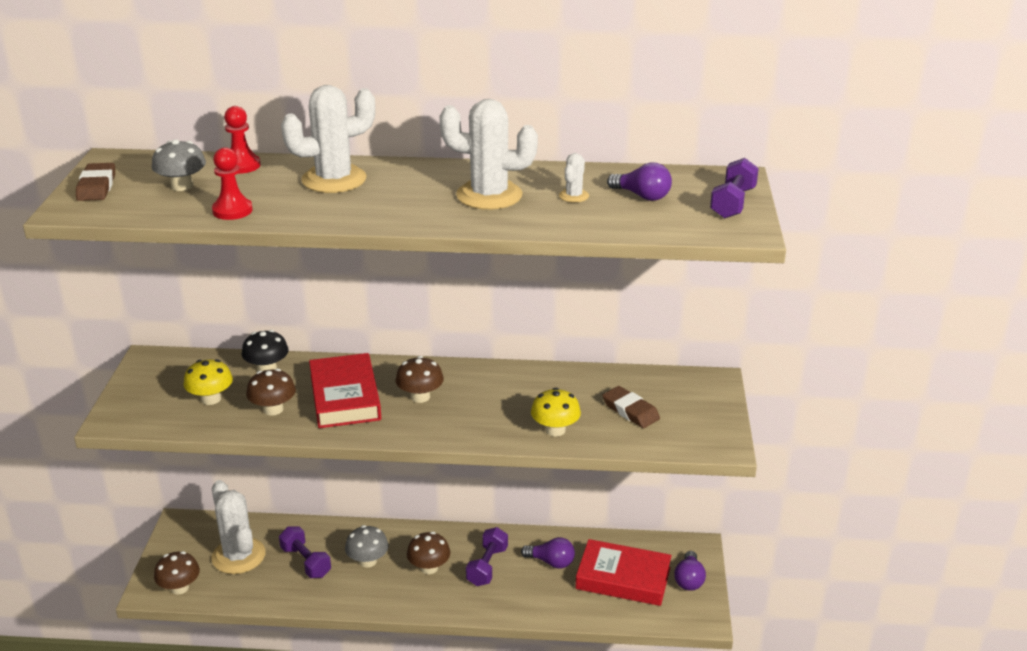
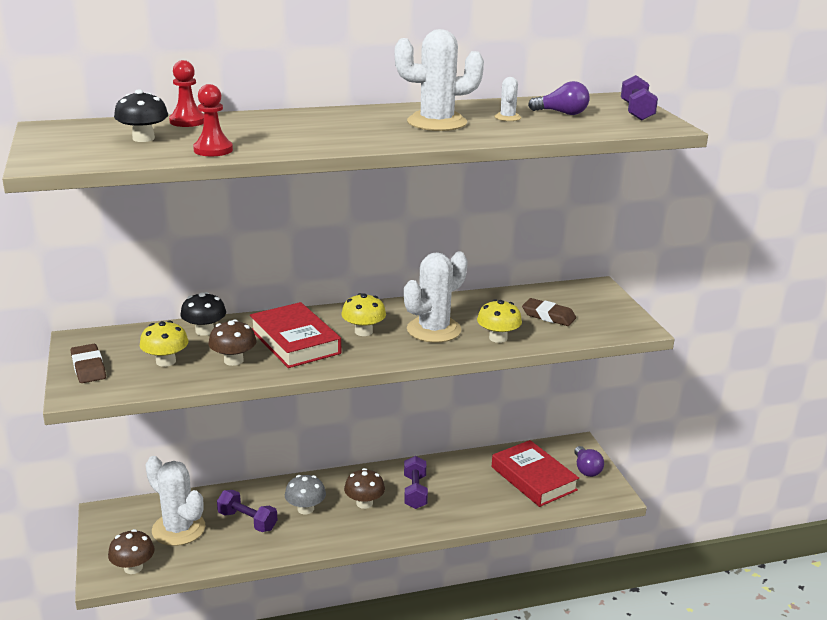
camera: 20 degrees left, 5 degrees down
(97, 186) = (54, 145): brown eraser -> brown eraser (88, 367)
(182, 186) = (143, 138): grey mushroom -> black mushroom
(334, 179) = (286, 123): white cactus -> white cactus (433, 330)
(420, 397) = (363, 331): brown mushroom -> yellow mushroom
(551, 562) = (467, 478): purple light bulb -> none
(623, 578) = (533, 478): red book -> red book turned 60 degrees clockwise

